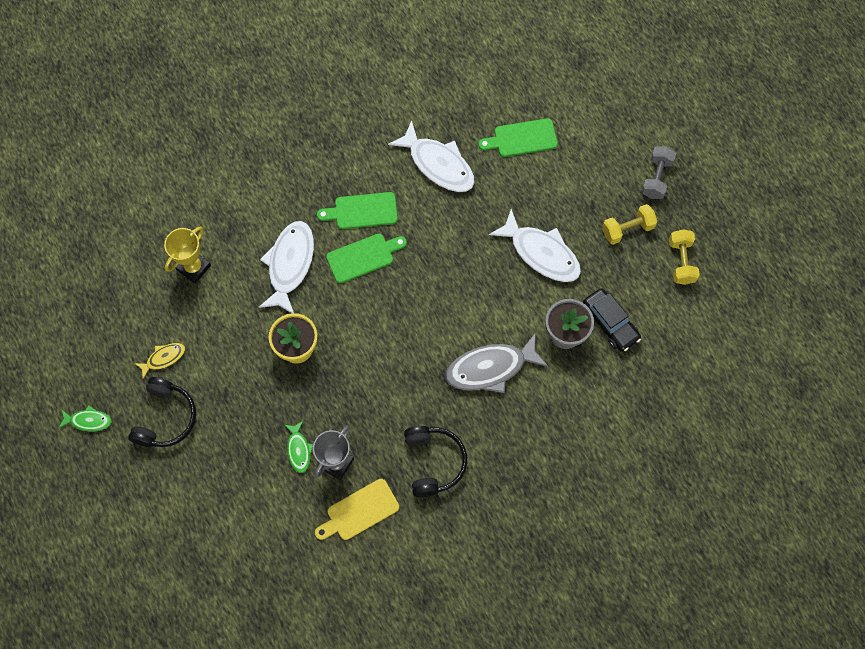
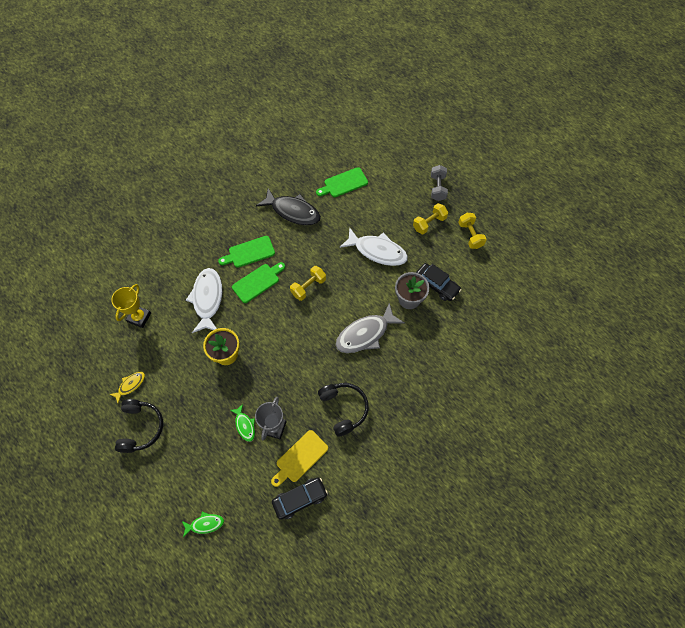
camera: 15 degrees left, 5 degrees down
(88, 421) = (82, 445): green fish -> green fish (205, 524)
(346, 563) = (300, 499): none -> black car
(431, 281) = (308, 287): none -> yellow dumbbell
(438, 164) = (293, 211): white fish -> black fish

